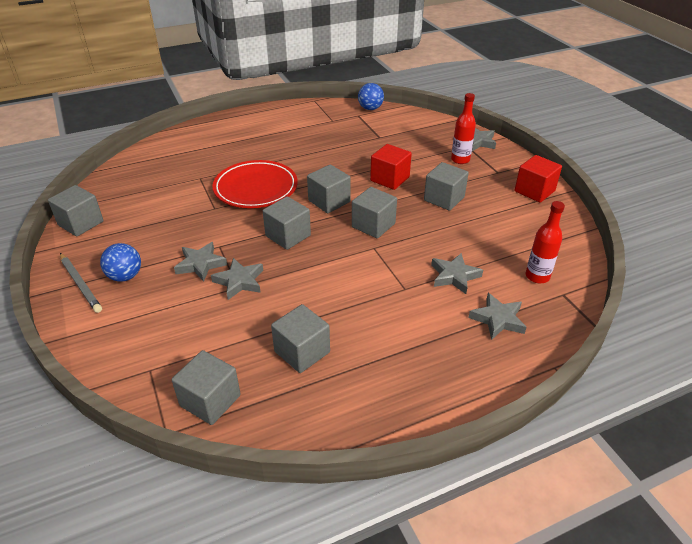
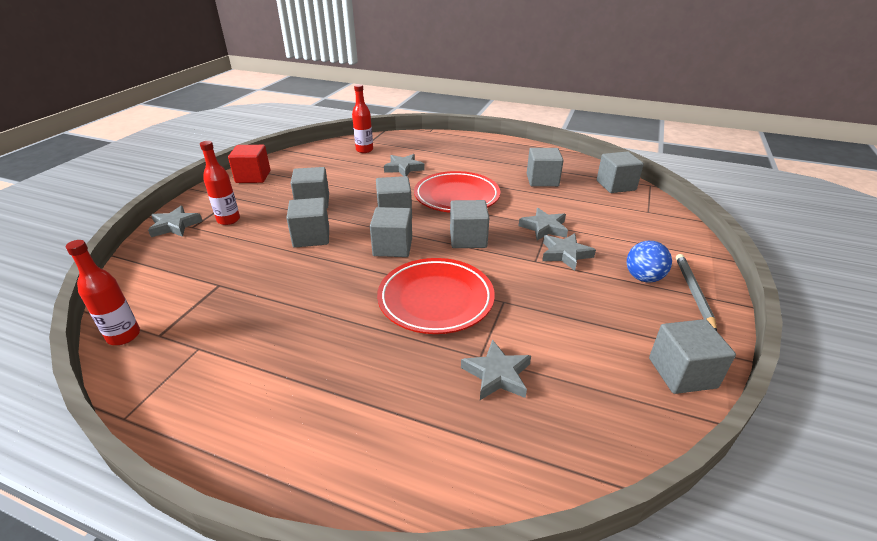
camera: 135 degrees left, 5 degrees down
(353, 271) = (456, 196): none -> red plate
(370, 108) = (124, 336): blue ball -> red bottle
(390, 179) = (311, 237): red cube -> grey cube
(498, 319) = (420, 148): grey star -> grey star (497, 374)

